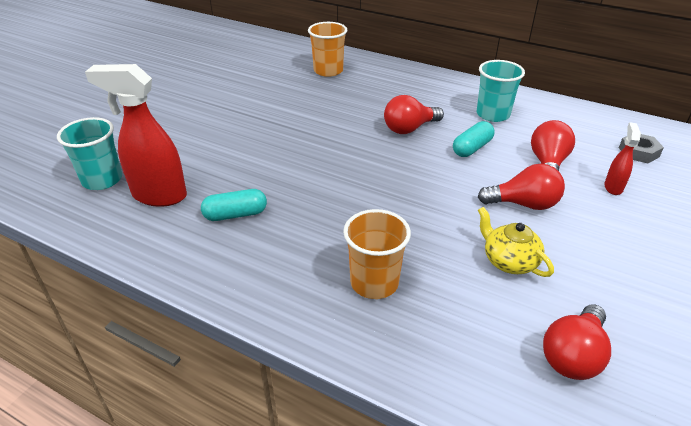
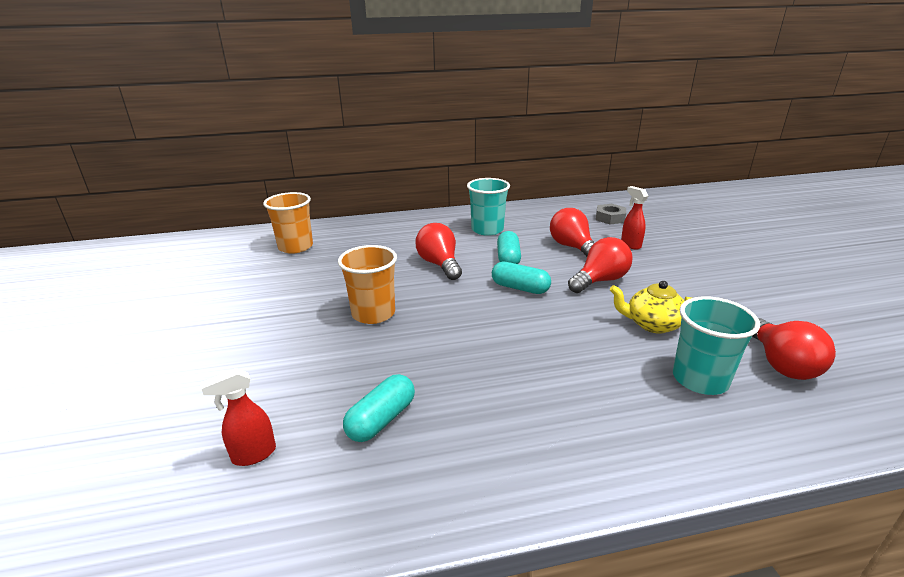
camera: 40 degrees left, 10 degrees down
(102, 180) = (134, 484): turquoise cup -> turquoise cup (700, 379)
(158, 196) = (253, 455): red spray bottle -> red spray bottle, size x0.50
(374, 282) = (596, 400): orange cup -> orange cup (373, 314)
(409, 129) = (439, 264): red light bulb -> red light bulb turned 135 degrees clockwise
(444, 177) = (520, 288): none -> turquoise capsule

